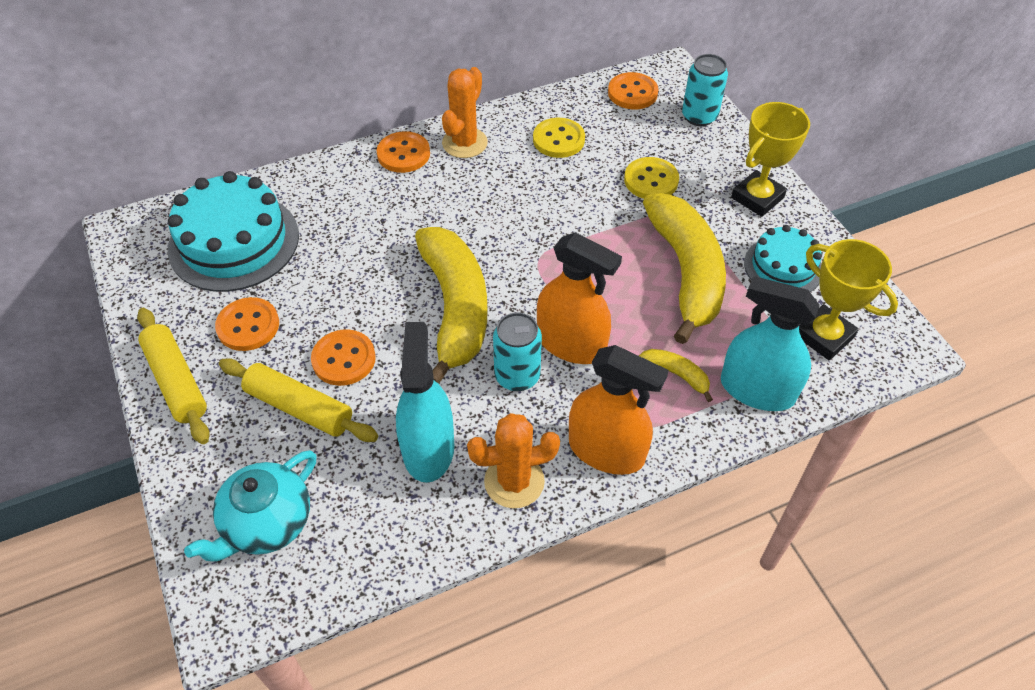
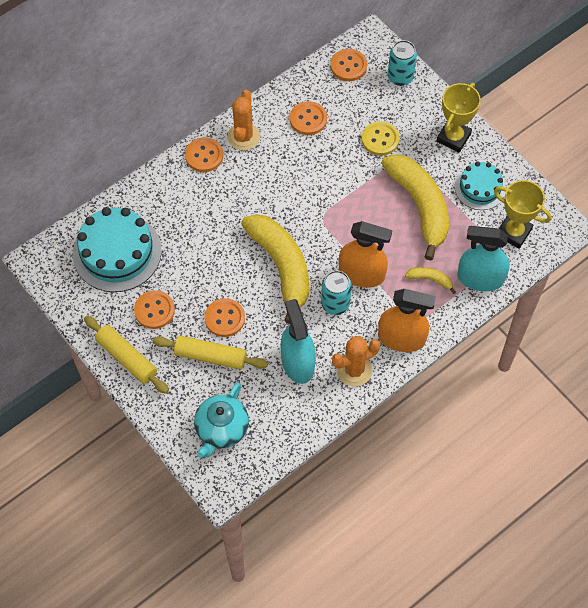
camera: 15 degrees left, 10 degrees up
(558, 139) = (308, 119): yellow button -> orange button

